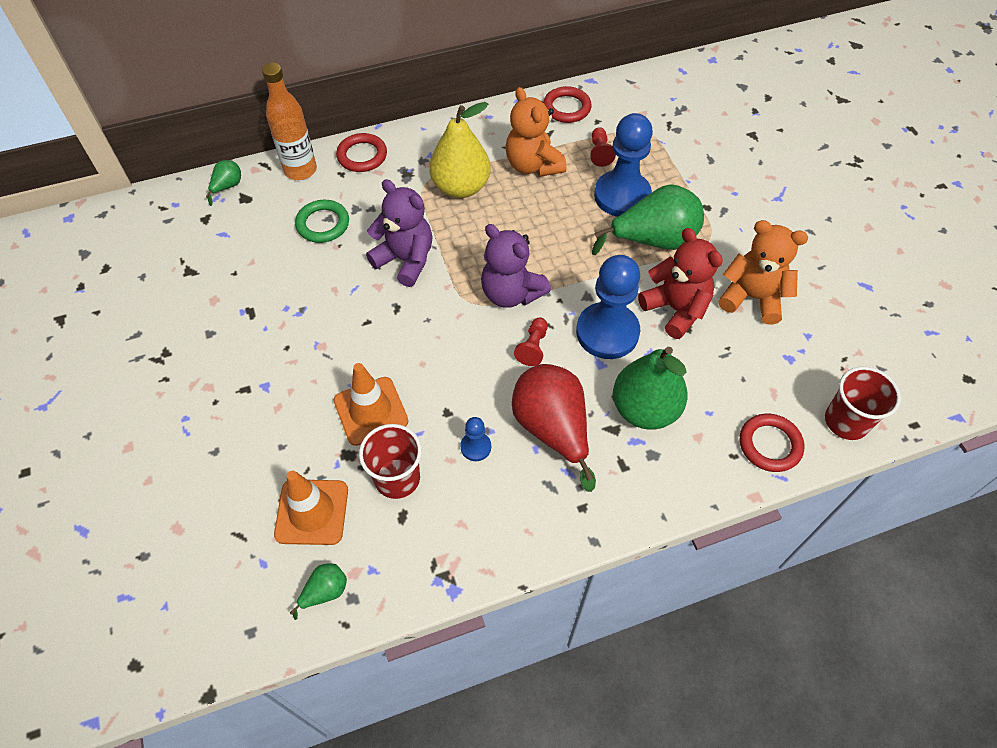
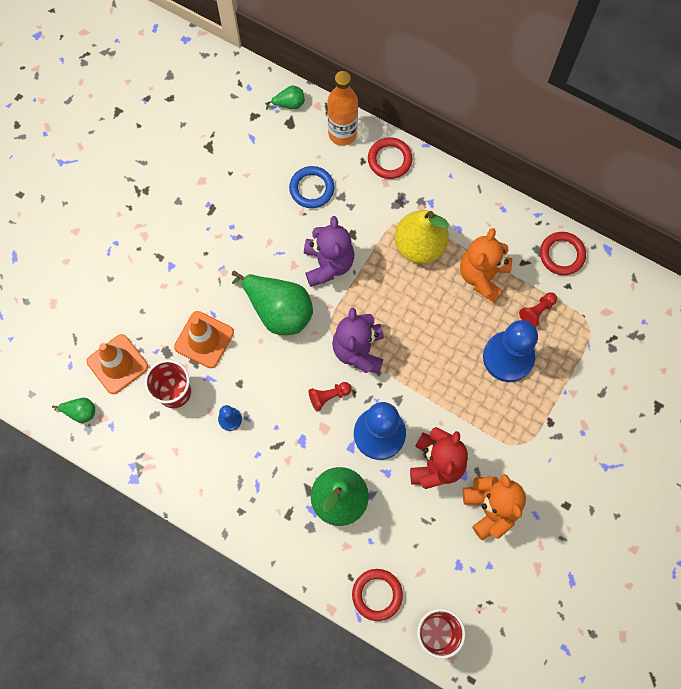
camera: 50 degrees right, 15 degrees up
(323, 224) = (312, 189): green ring -> blue ring
(552, 429) = (279, 454): red pear -> none
(653, 240) = (485, 408): green pear -> green pear (278, 310)

